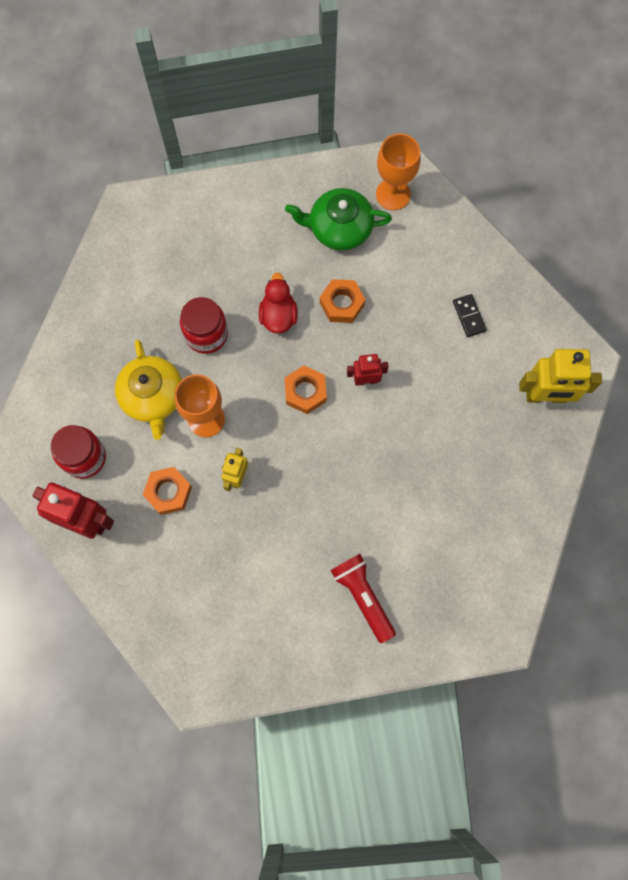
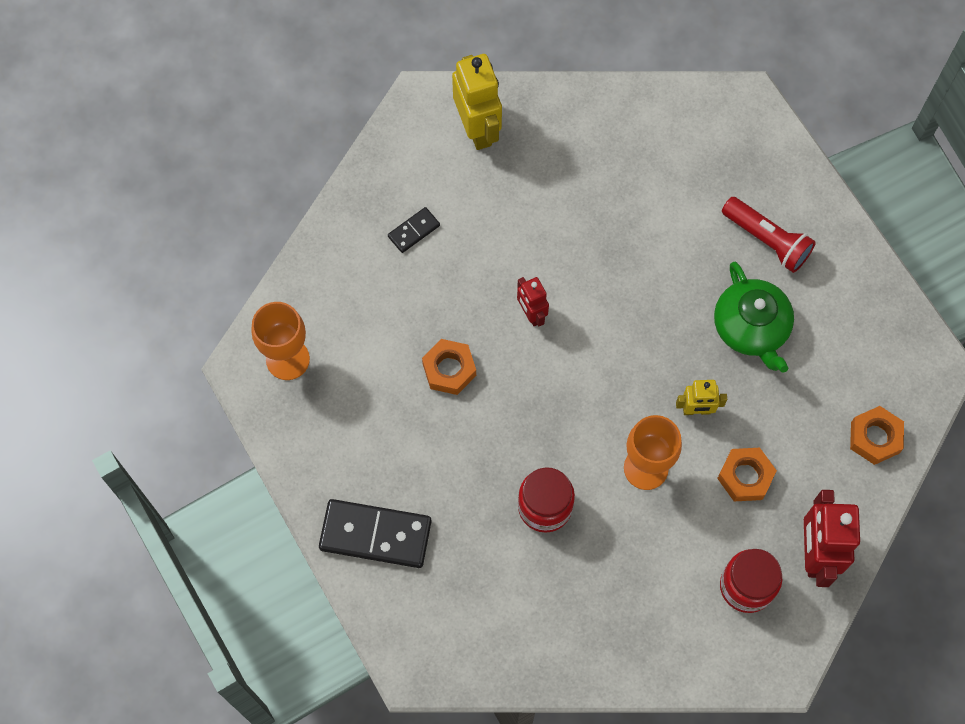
camera: 110 degrees left, 5 degrees down
(152, 396) = (644, 538): yellow teapot -> none
(234, 212) = (375, 535): none -> black domino
(278, 316) = (490, 434): red duck -> none
(305, 392) = (570, 373): orange nut -> orange nut (874, 438)
(339, 228) = (353, 405): green teapot -> green teapot (751, 328)
(362, 596) = (767, 240): red flashlight -> red flashlight turned 90 degrees counterclockwise

